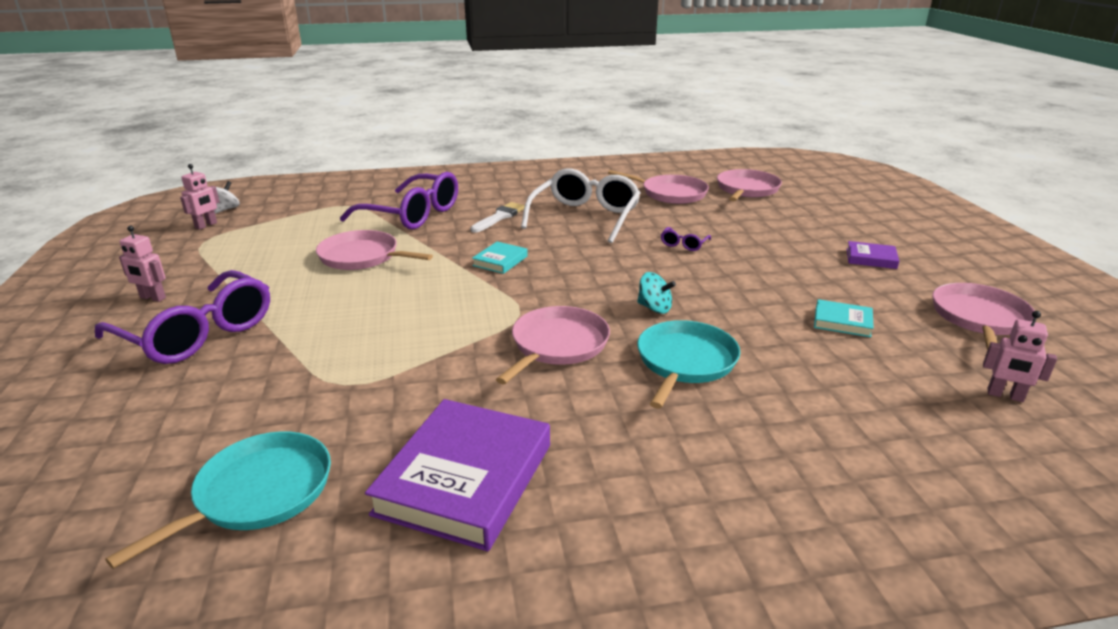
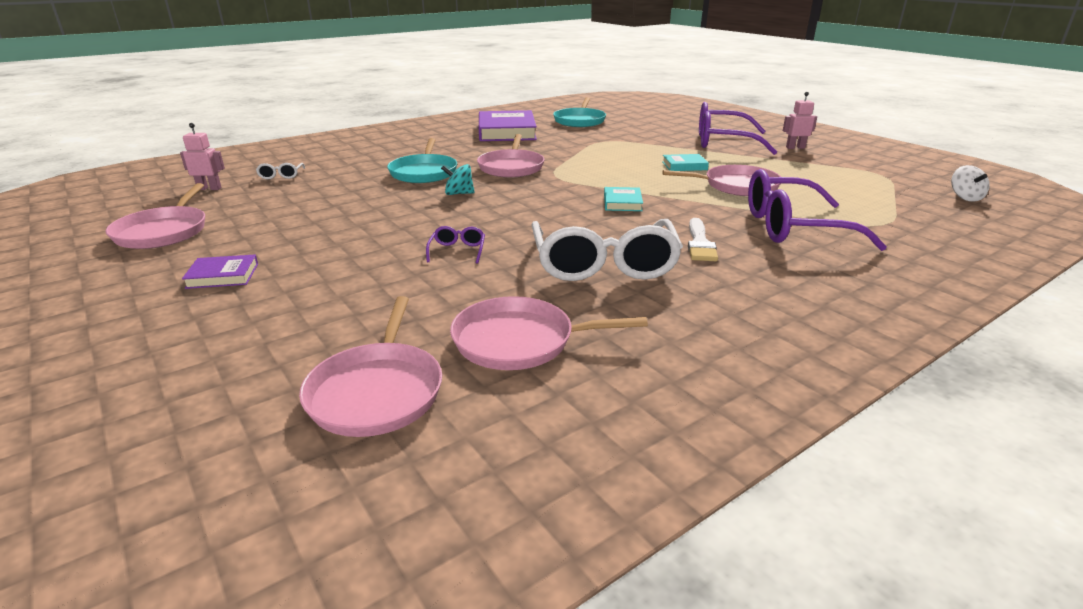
camera: 155 degrees right, 0 degrees up
(206, 225) = (924, 184): pink robot -> none
(842, 322) = (300, 209): turquoise book -> turquoise book (684, 166)
(911, 407) = (281, 176): none -> white glasses

